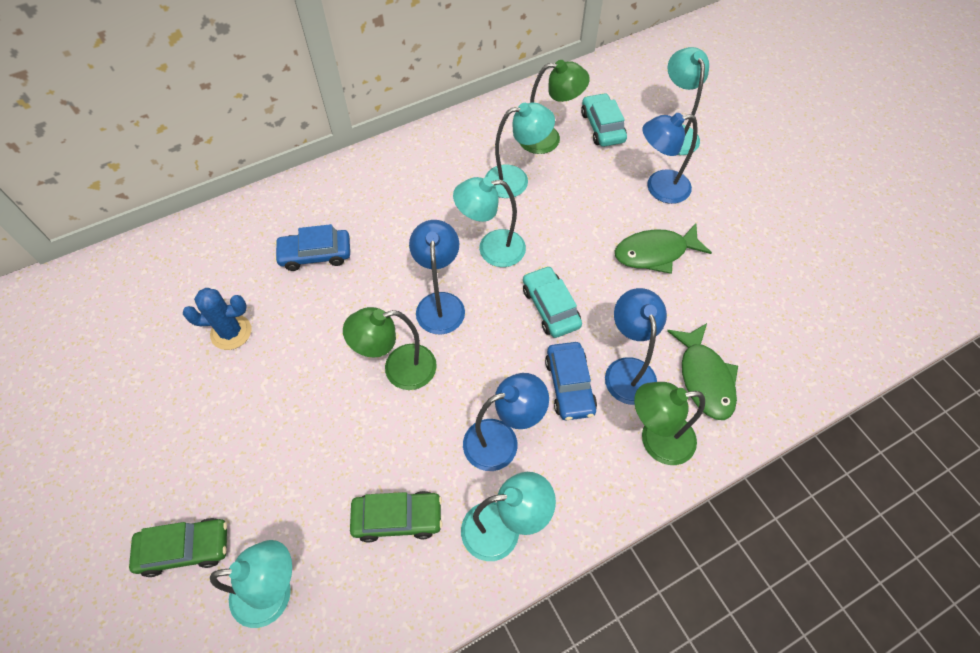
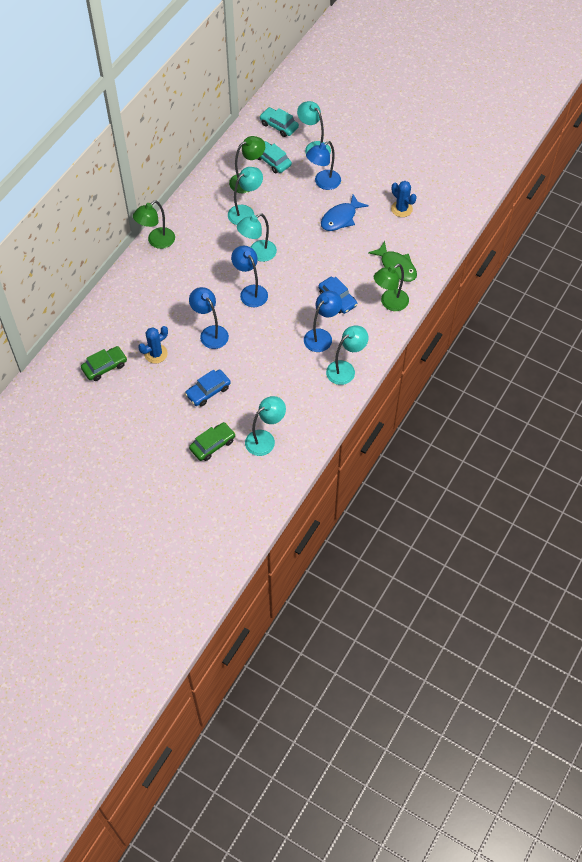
camera: 30 degrees left, 0 degrees up
(315, 254) = (168, 298): blue car -> blue car (208, 391)
(397, 518) = (297, 388): green car -> green car (105, 366)
(399, 369) = (252, 330): green lamp -> green lamp (156, 241)
(550, 307) = (306, 268): turquoise car -> turquoise car (279, 125)
(627, 370) = (360, 279): blue lamp -> blue lamp (210, 333)
(655, 253) = (340, 218): green fish -> blue fish
(765, 283) = (401, 209): none -> blue cactus

